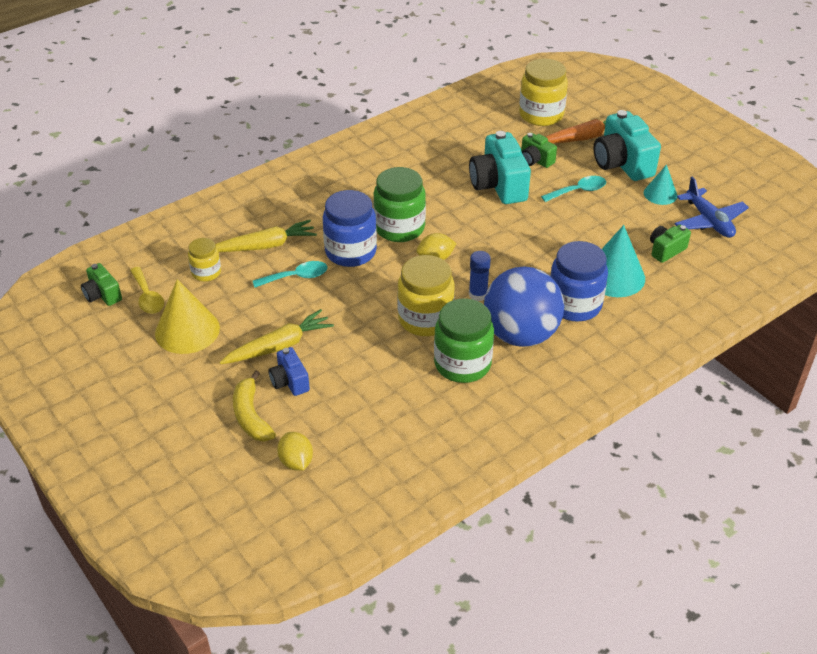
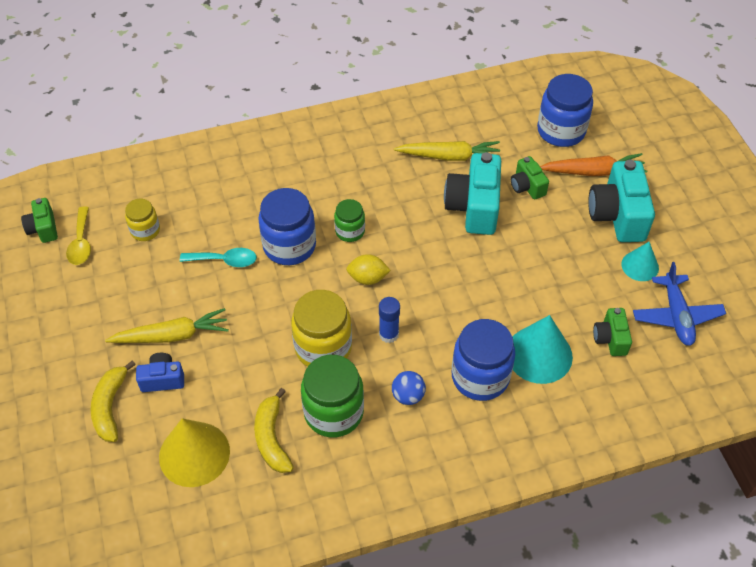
camera: 20 degrees right, 10 degrees up
(187, 330) = (98, 291): yellow cone -> yellow cone (194, 454)
(265, 246) = (212, 215): yellow carrot -> yellow carrot (449, 156)
(289, 381) = (162, 379): blue camera -> blue camera turned 90 degrees clockwise
(296, 462) = (126, 472): yellow lemon -> none
(399, 228) = (350, 231): green jar -> green jar, size x0.56
(418, 398) = (272, 438): none -> yellow banana
(520, 334) = (408, 396): blue ball -> blue ball, size x0.41
(541, 115) = (561, 131): yellow jar -> blue jar
(578, 191) = (553, 237): turquoise spoon -> none
(666, 250) = (610, 339): green camera -> green camera turned 75 degrees counterclockwise

